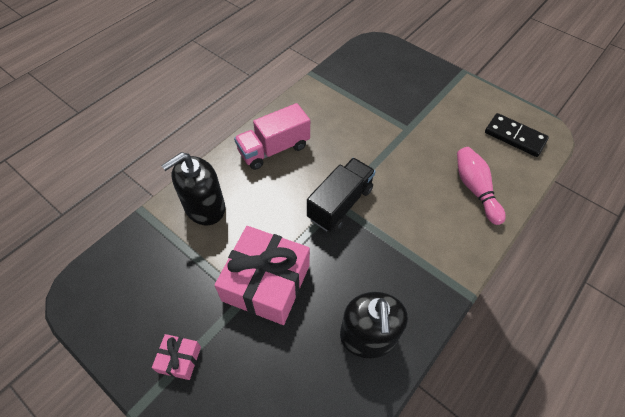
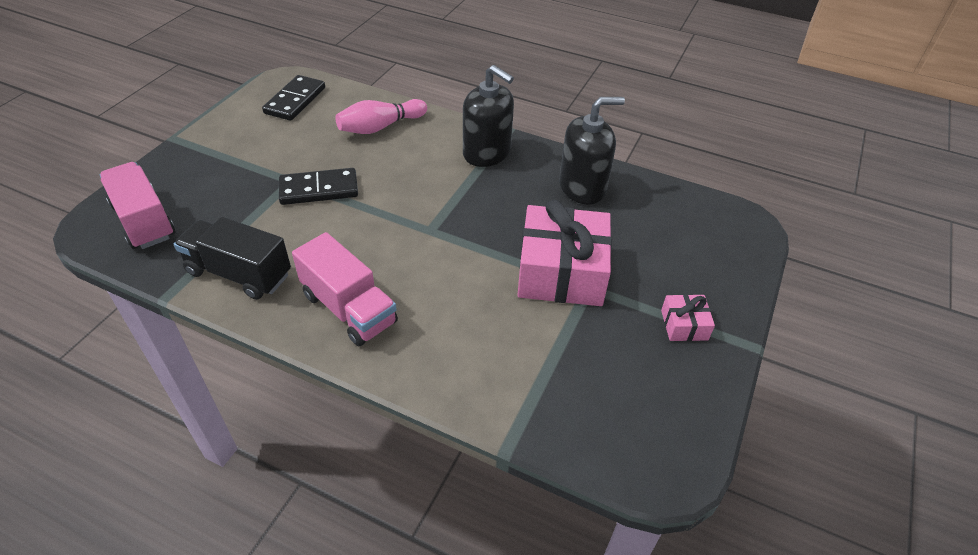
camera: 105 degrees left, 10 degrees down
(204, 207) = (477, 363): black soap dispenser -> black soap dispenser (487, 153)
(340, 203) = (430, 226): black truck -> black truck (239, 273)
(377, 62) = (144, 221): none -> pink truck
(395, 143) = (319, 189): none -> black domino

